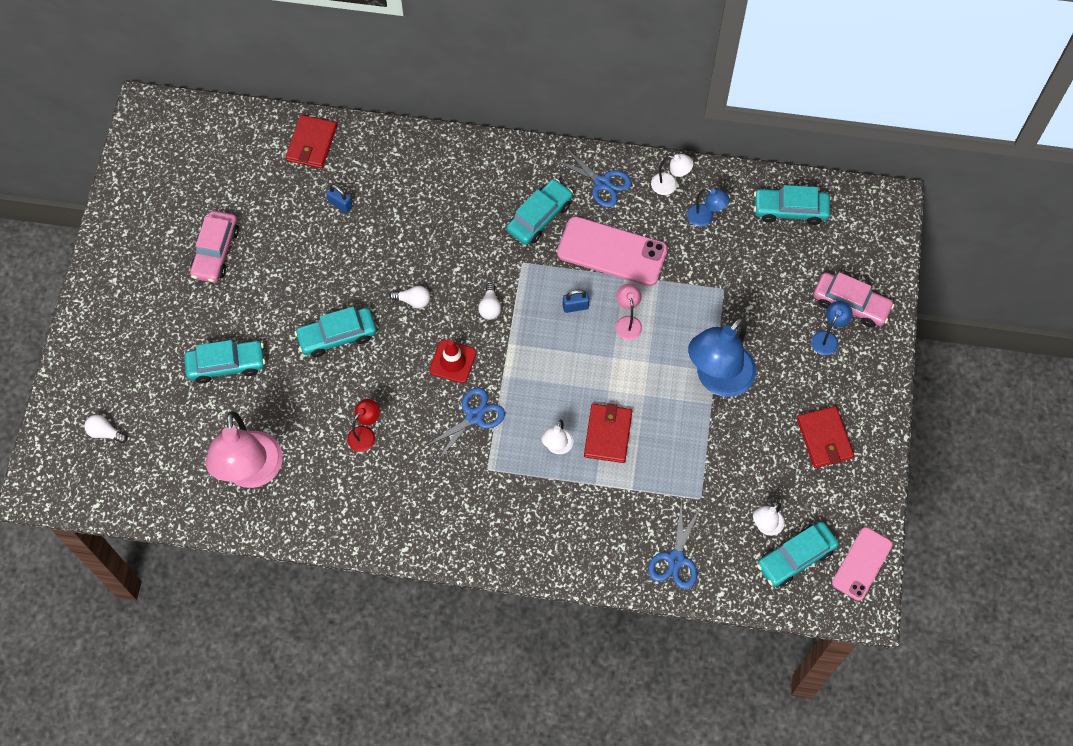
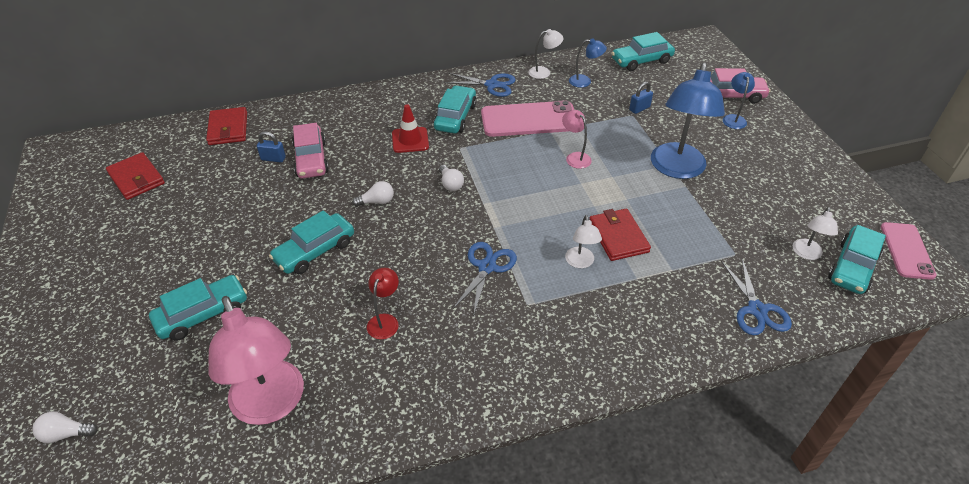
camera: 25 degrees left, 20 degrees down
(216, 252) = (158, 227): pink car -> pink car (311, 159)
(453, 361) = (440, 232): red traffic cone -> red traffic cone (410, 140)
(575, 306) = (524, 161): blue padlock -> blue padlock (639, 108)
(824, 438) = (792, 178): red wallet -> red wallet (136, 178)

